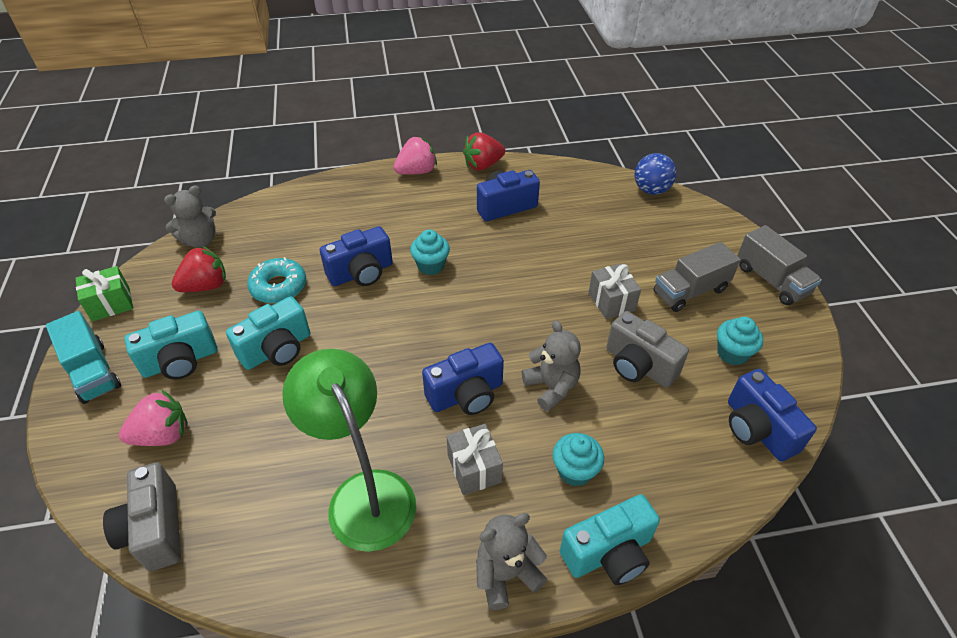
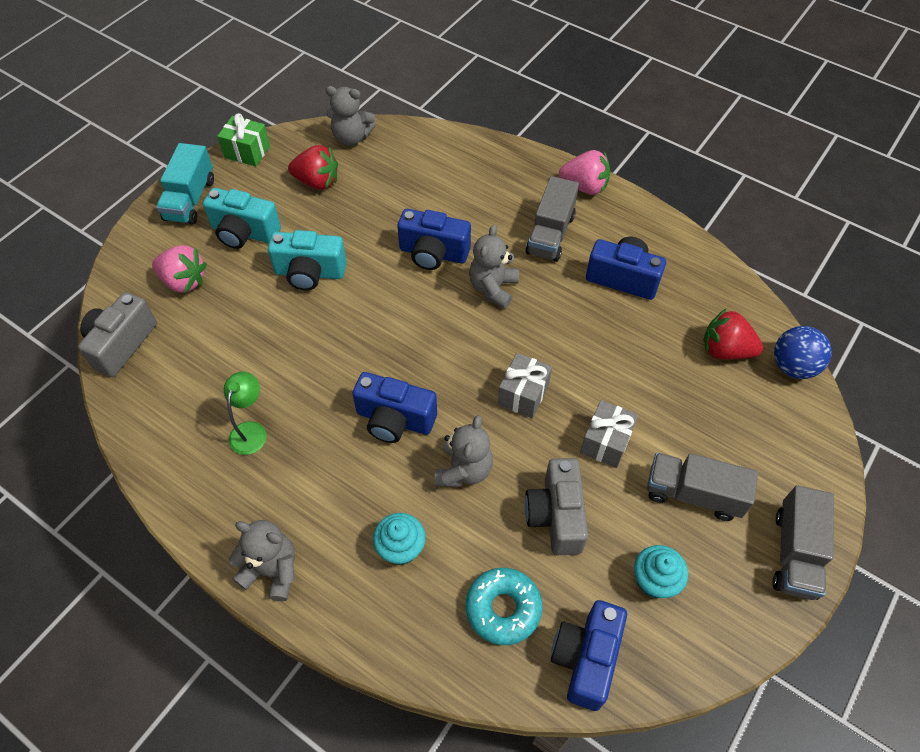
camera: 45 degrees right, 10 degrees up
(279, 287) = (363, 220): turquoise donut -> turquoise donut (503, 609)
(364, 493) = (251, 430): green lamp -> green lamp, size x0.47
(429, 211) = (550, 234): none -> grey truck
(431, 266) = (493, 288): turquoise cupcake -> grey teddy bear
(474, 468) = (336, 479): grey gift -> grey gift (523, 394)
(483, 165) = (653, 221): red strawberry -> red strawberry (725, 350)
(609, 553) = (351, 626): turquoise camera -> none

